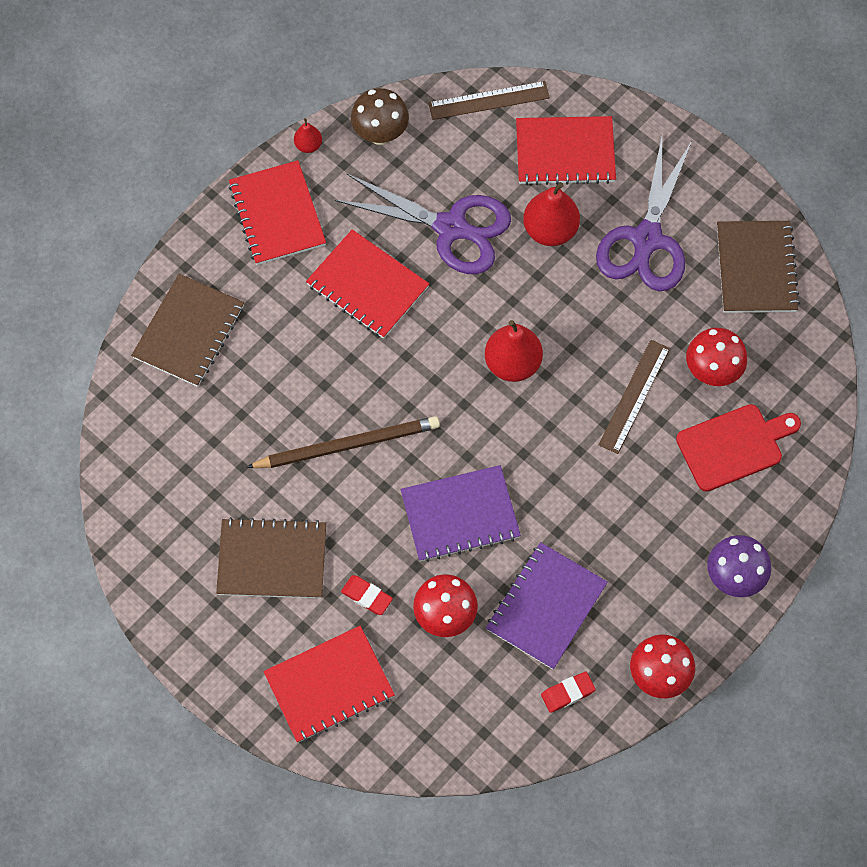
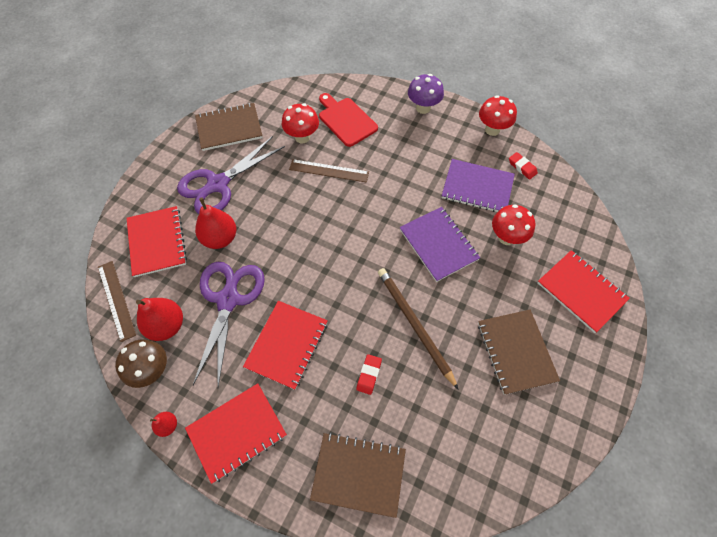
camera: 105 degrees left, 5 degrees down
(366, 596) = (514, 285): red eraser -> red eraser (369, 375)
(512, 363) = (324, 239): red pear -> red pear (166, 325)
(646, 239) = (218, 184): purple scissors -> purple scissors turned 135 degrees clockwise

